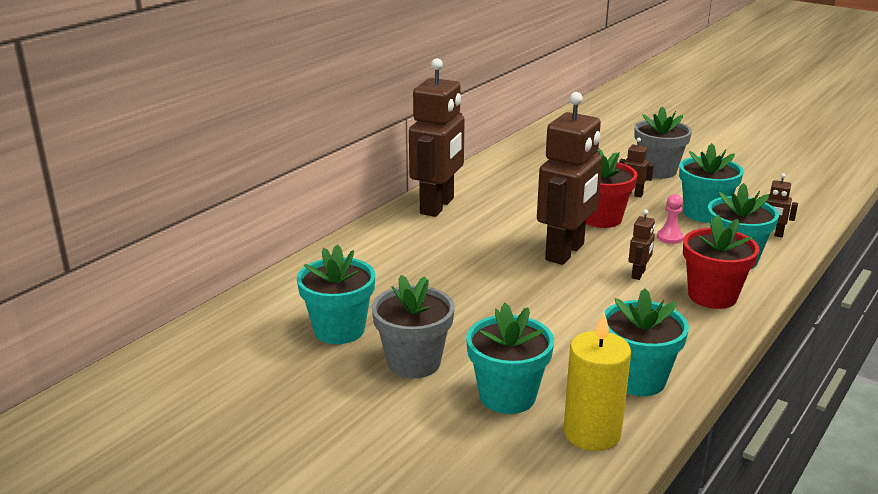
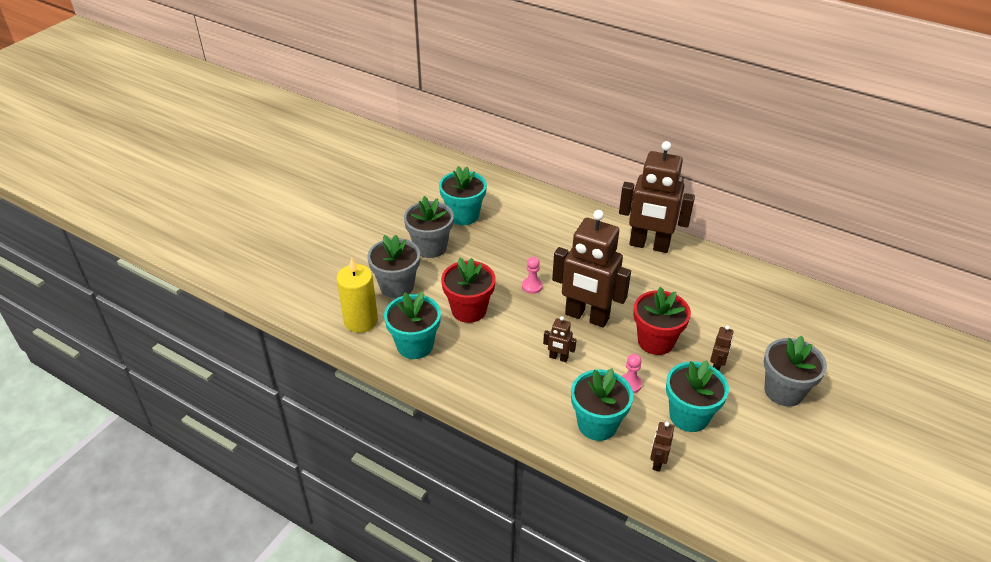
camera: 85 degrees right, 15 degrees up
(507, 396) = (397, 286): turquoise flower pot -> grey flower pot
(510, 283) = (532, 286): none -> pink pawn
(712, 296) = (530, 399): red flower pot -> red flower pot (469, 310)

